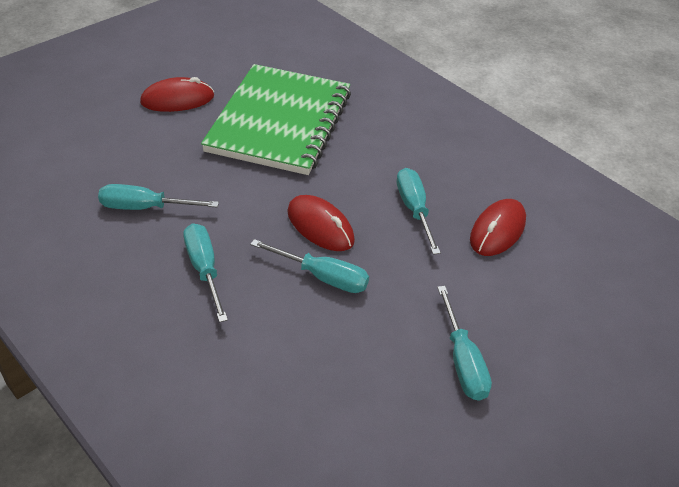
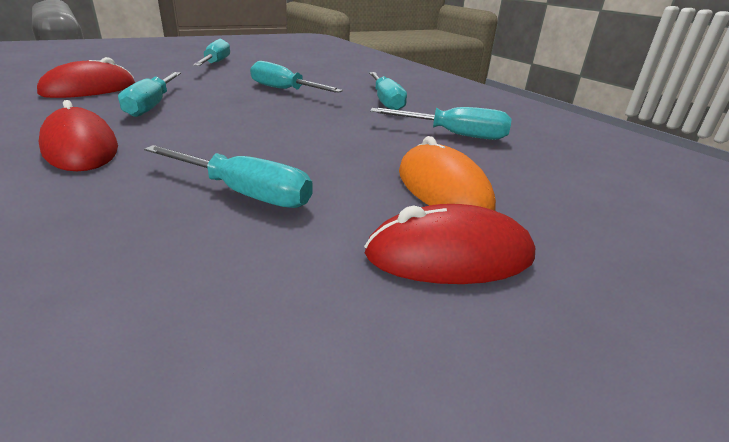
camera: 170 degrees left, 15 degrees down
(171, 139) = (442, 189): none -> orange mouse
(280, 122) = (244, 193): green notebook -> turquoise screwdriver
(320, 226) = (265, 107): red mouse -> red mouse (81, 148)

